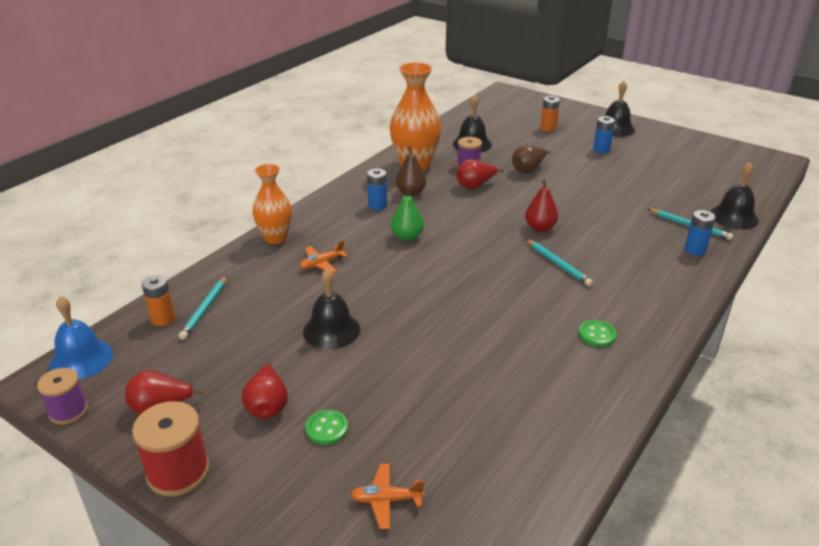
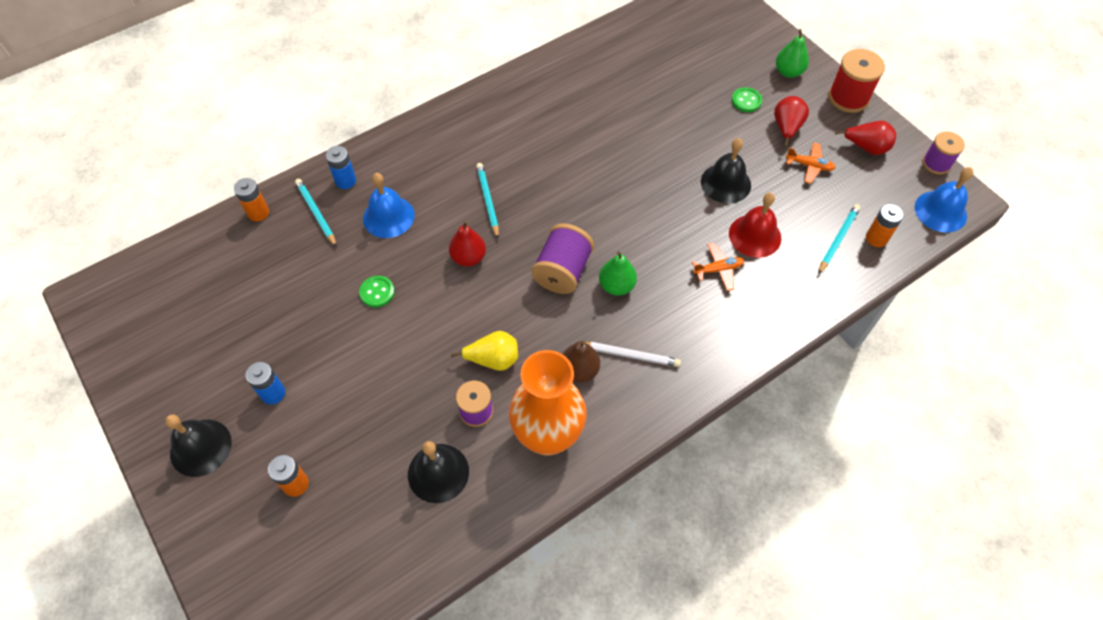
camera: 160 degrees left, 25 degrees up
(271, 490) = (788, 72): none -> green pear
(275, 238) = (762, 328): orange vase -> none
(291, 294) = (755, 235): none -> red bell
(377, 205) = (630, 355): blue battery -> white pencil
(386, 500) = (719, 49): orange plane -> orange plane (809, 166)
(457, 236) = (562, 271): none -> purple spool
(475, 186) = (493, 359): red pear -> yellow pear
(528, 170) = (405, 374): brown pear -> none
(597, 334) = (512, 119): green button -> green button (377, 292)
(630, 236) = (388, 216): none -> blue bell
(734, 217) = (258, 213): black bell -> orange battery

